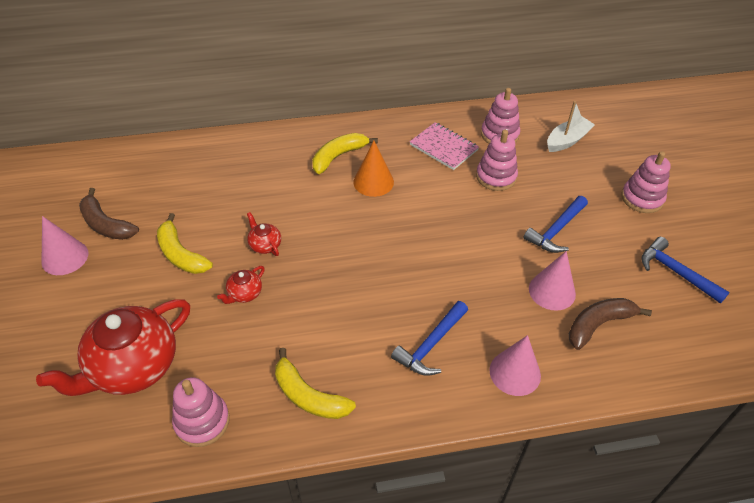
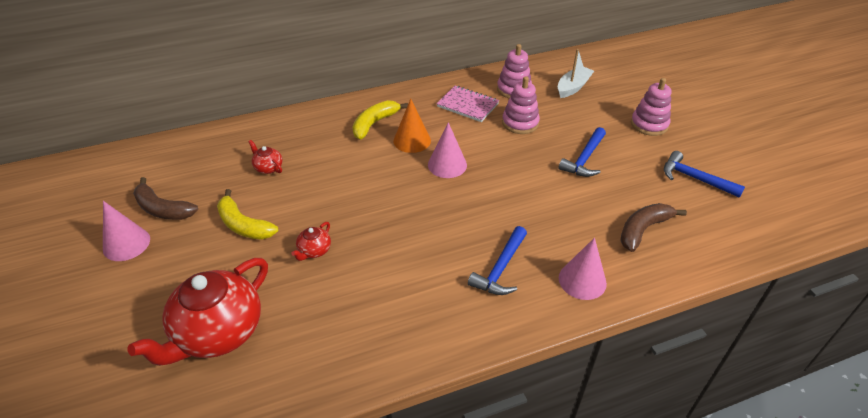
camera: 10 degrees left, 5 degrees down
(202, 421) = (299, 371): pink stacking toy -> none
(265, 245) = (324, 206): red teapot -> red teapot (268, 168)
(308, 396) = (398, 331): yellow banana -> none
(552, 291) = (595, 208): pink cone -> pink cone (447, 165)

